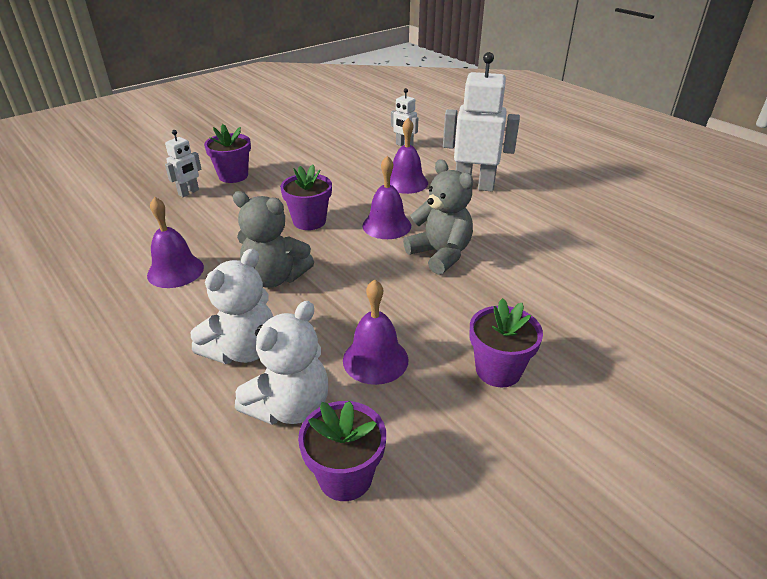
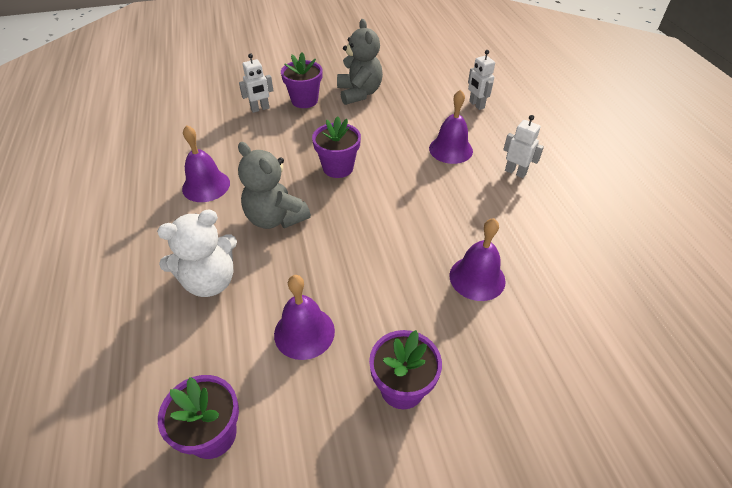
camera: 25 degrees right, 10 degrees up
(290, 407) = (212, 350): white teddy bear -> none
(386, 225) = (402, 193): purple bell -> purple bell (477, 278)
(440, 254) = (431, 241): grey teddy bear -> grey teddy bear (359, 93)
(474, 186) = (515, 172): white robot -> white robot, size x0.50

